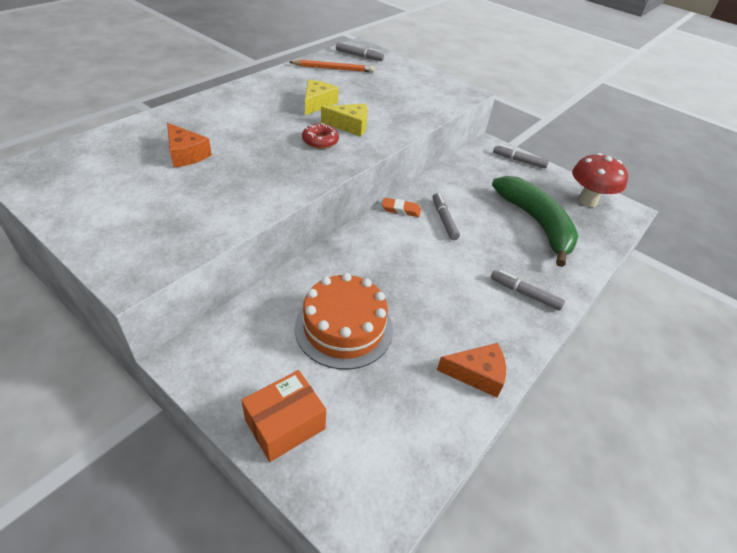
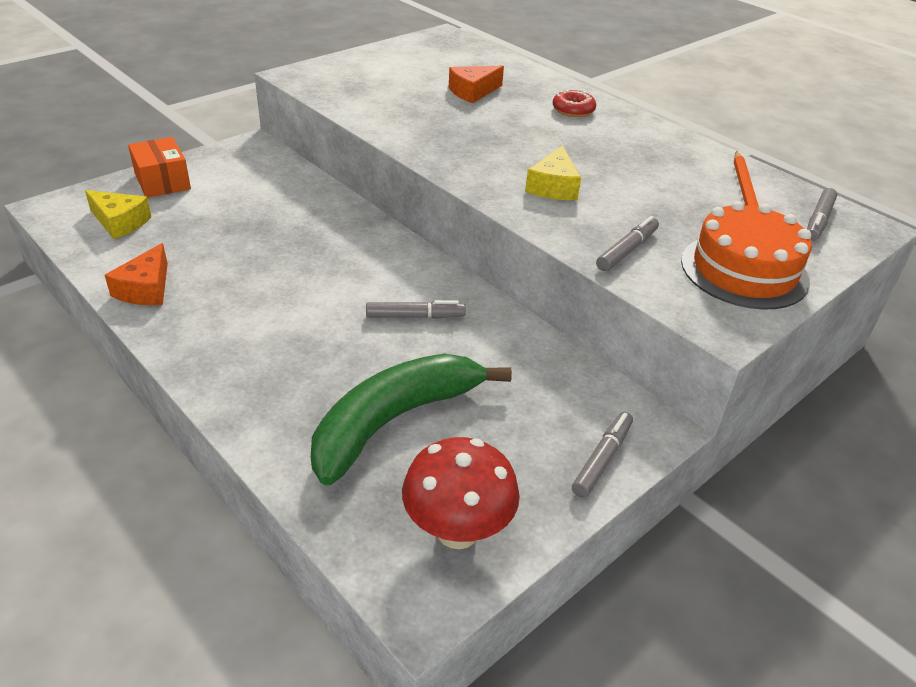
camera: 100 degrees right, 5 degrees down
(317, 103) = (614, 169): yellow cheese -> yellow cheese (120, 222)
(320, 141) = (508, 163): red donut -> red donut (573, 110)
(344, 328) = (249, 216): orange cake -> orange cake (744, 270)
(401, 210) = (442, 280): orange eraser -> none
(525, 293) = (242, 360): grey marker -> grey marker (627, 250)
(536, 223) = (394, 421): green banana -> green banana turned 150 degrees clockwise

